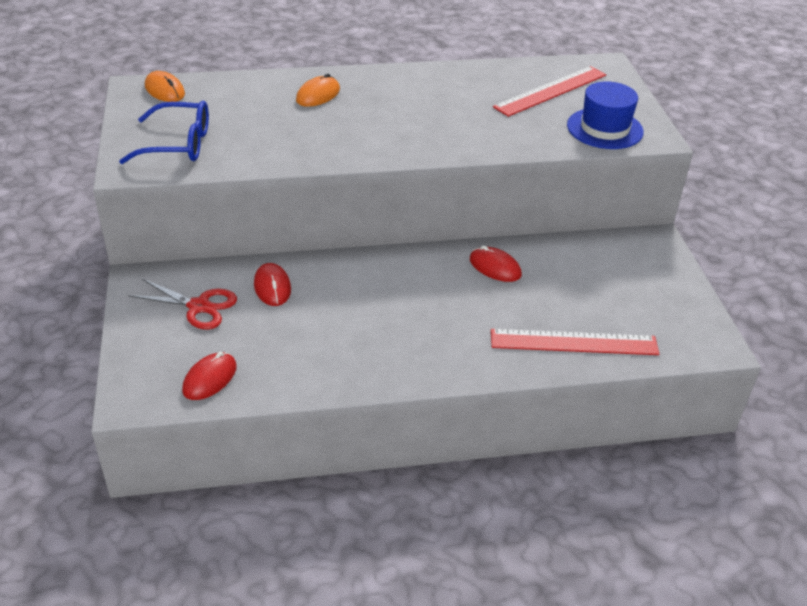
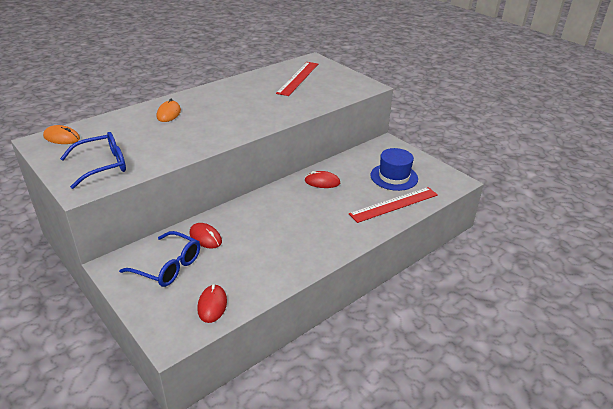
camera: 30 degrees left, 5 degrees down
(198, 306) = (167, 266): red scissors -> blue glasses
(604, 128) = (342, 88): blue hat -> blue hat (394, 177)

